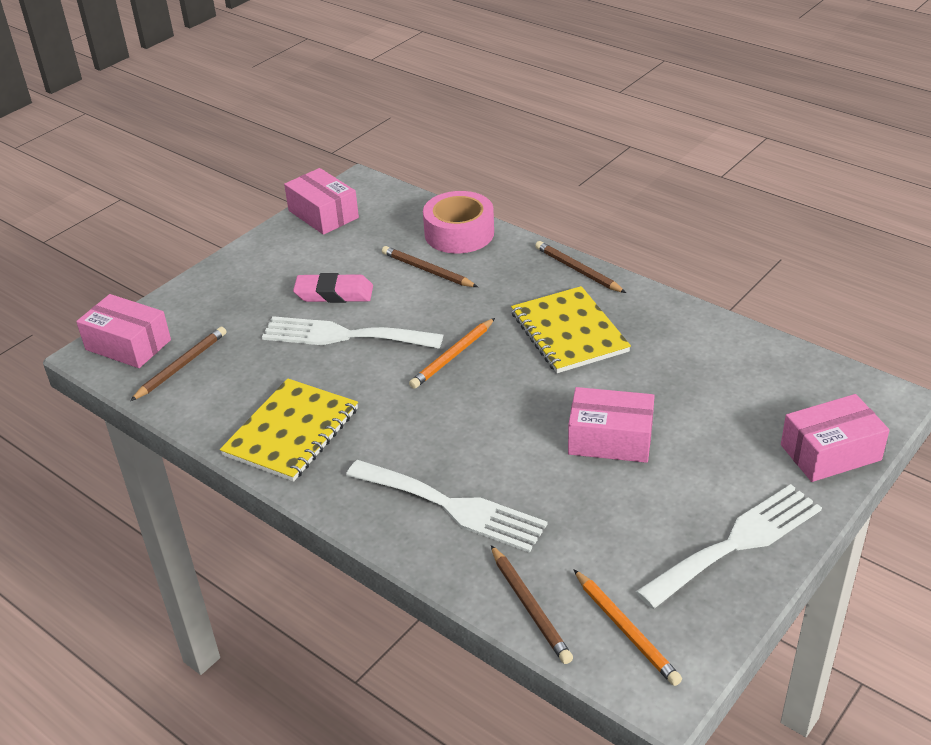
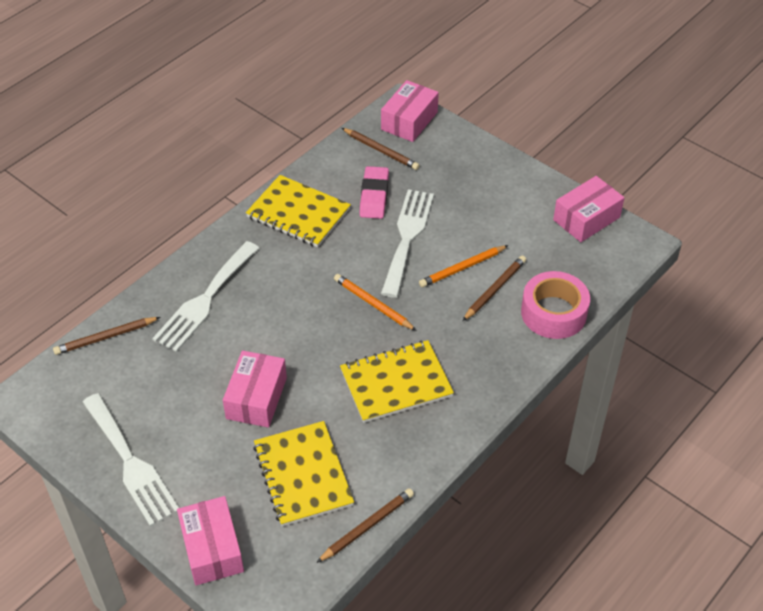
camera: 90 degrees right, 10 degrees up
(334, 293) = (464, 230): pink eraser -> pink eraser (374, 196)
(577, 270) = (489, 398): brown pencil -> brown pencil (367, 526)
(626, 630) = (72, 387): orange pencil -> orange pencil (462, 268)
(710, 391) = (303, 475): none -> yellow notebook

